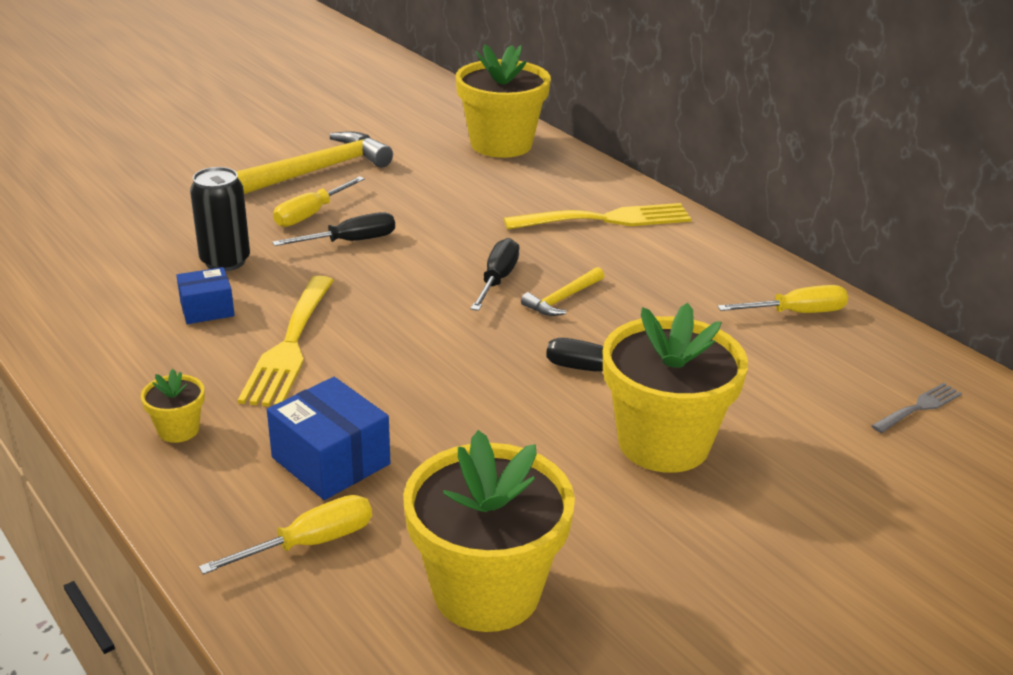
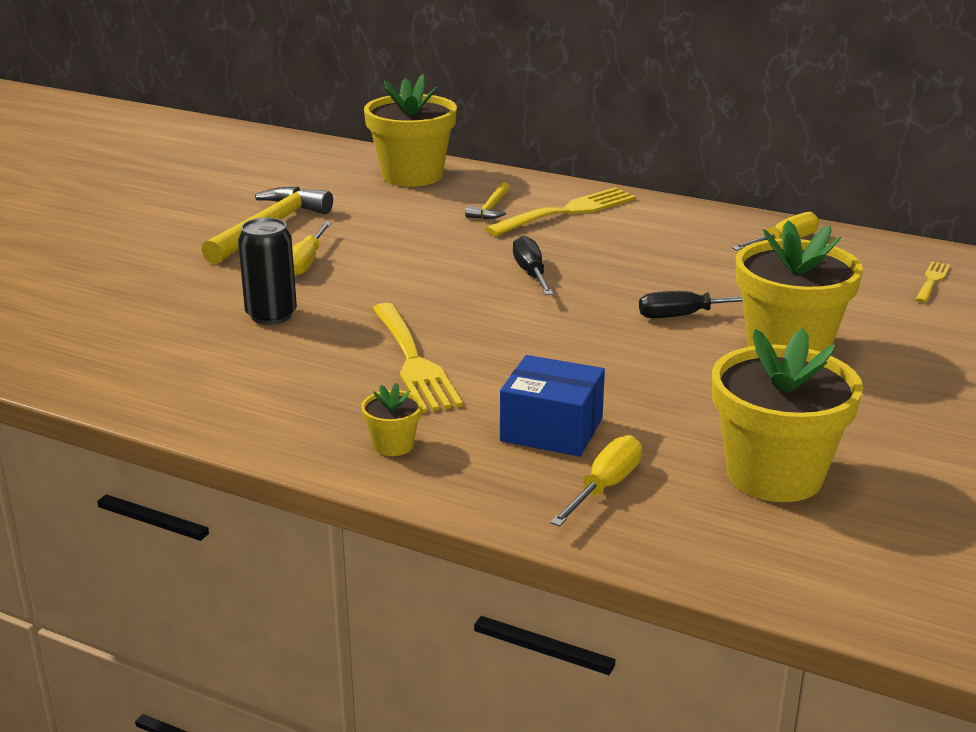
camera: 25 degrees left, 5 degrees down
(207, 309) = (302, 354): blue box -> none
(350, 241) = (369, 275): black screwdriver -> none
(562, 299) = (600, 274): yellow hammer -> yellow hammer (491, 208)
(919, 407) = (932, 281): grey fork -> yellow fork

